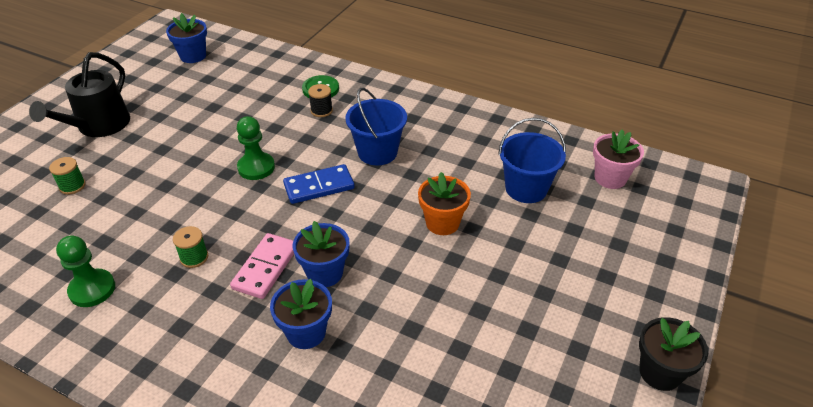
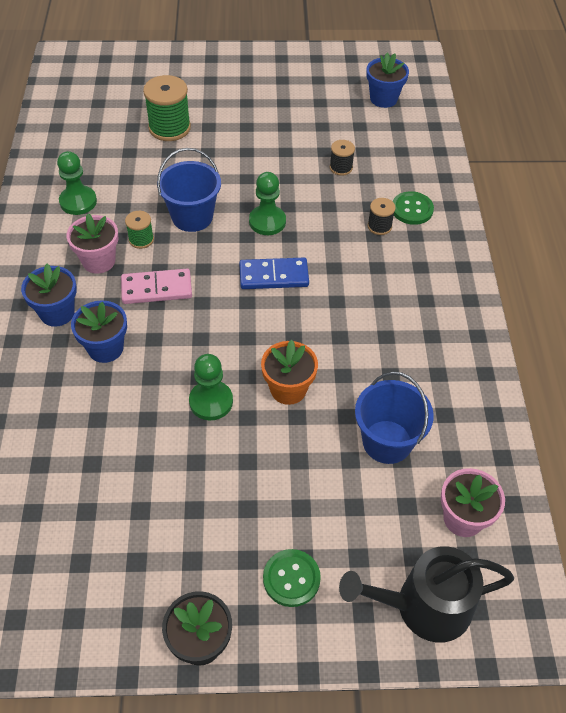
camera: 60 degrees right, 10 degrees up
(72, 186) = (169, 128): green spool -> green spool, size x1.87
(99, 126) = (245, 100): black watering can -> black watering can (424, 606)
(190, 300) = (98, 261): none -> pink flower pot
(241, 105) = (341, 167): none -> black spool
(319, 186) = (274, 276): blue domino -> blue domino turned 45 degrees counterclockwise
(324, 273) = (174, 330): blue flower pot -> blue flower pot (57, 313)
(377, 152) = (351, 296): blue bucket -> blue bucket (192, 217)
(422, 276) = (211, 401): none -> green pawn
(622, 290) = (291, 578): none -> green button

